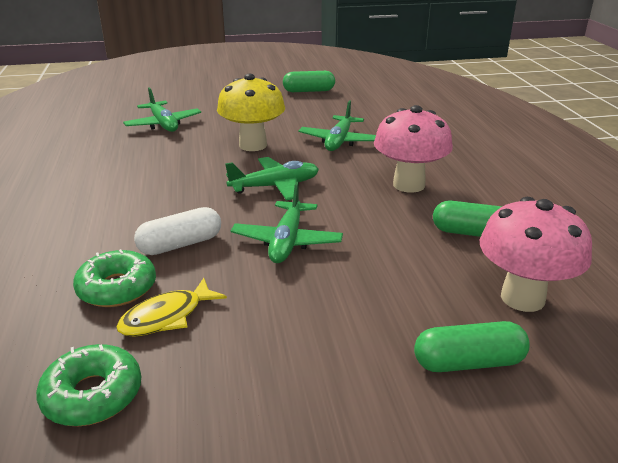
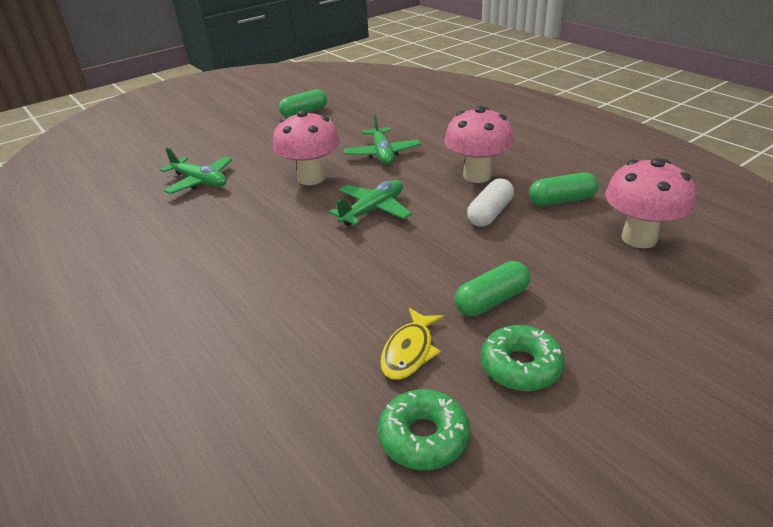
camera: 25 degrees left, 5 degrees up
(117, 288) = (339, 345): green donut -> green donut (521, 366)
(180, 244) = (350, 288): white capsule -> white capsule (490, 213)
(253, 145) = (311, 178): yellow mushroom -> pink mushroom
(287, 241) = (435, 254): green plane -> none
(468, 362) = (652, 297): green capsule -> green capsule (492, 300)

